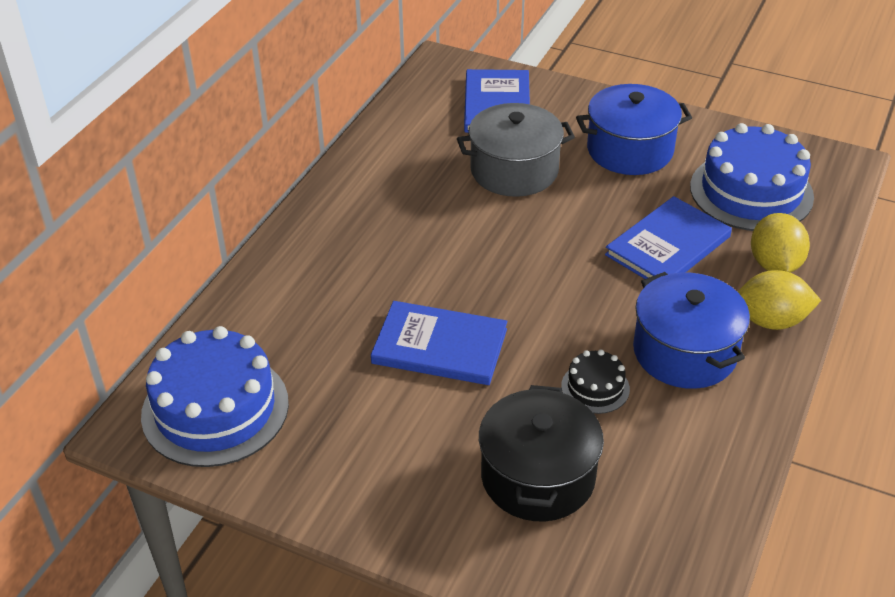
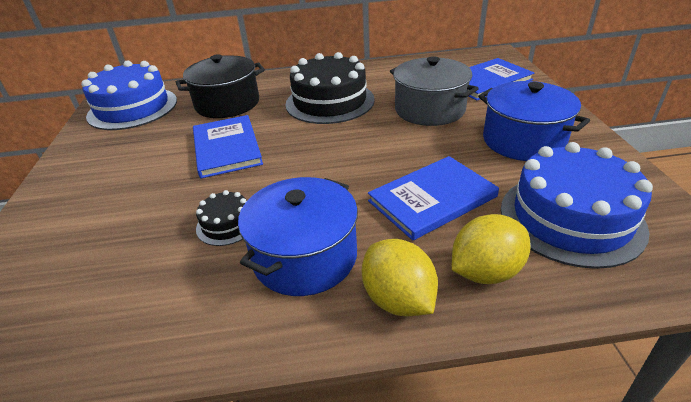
camera: 60 degrees right, 5 degrees down
(413, 228) = (330, 102): none -> black cake
(538, 476) = (114, 232): black pot -> black pot (227, 104)
(668, 246) = (432, 199): blue book -> blue book turned 45 degrees counterclockwise

